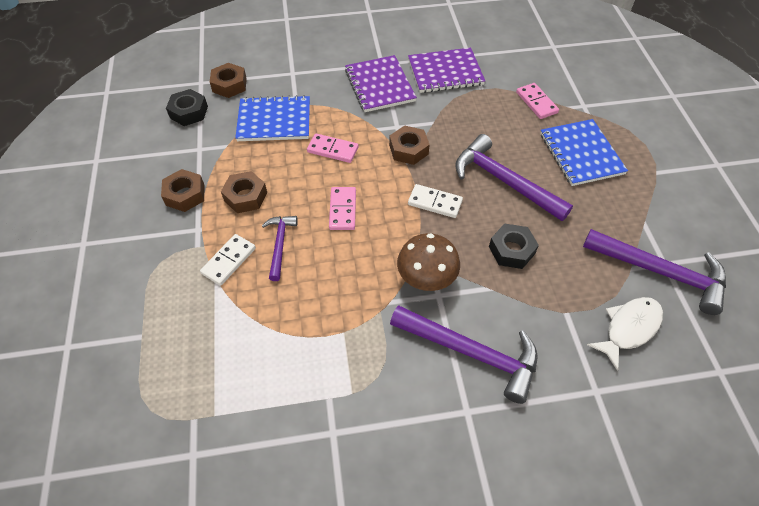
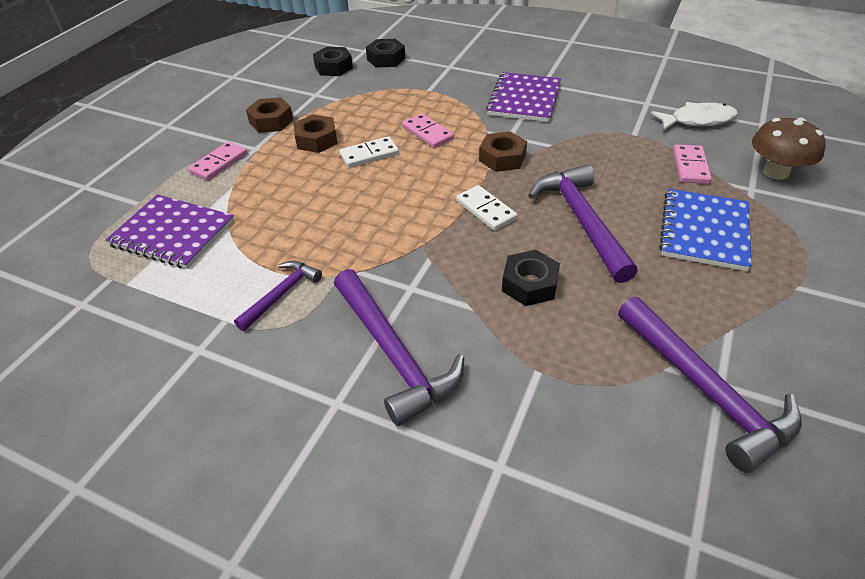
camera: 35 degrees right, 10 degrees down
(229, 85) = (386, 59): brown nut -> black nut
(229, 261) = (255, 179): white domino -> white domino (369, 154)
(274, 120) = (397, 95): blue notebook -> none
(280, 244) = (308, 185): purple hammer -> purple hammer (281, 294)
(343, 210) = (389, 181): pink domino -> pink domino (219, 163)
(426, 278) = (413, 268): brown mushroom -> brown mushroom (775, 172)
(445, 72) = (605, 109): purple notebook -> purple notebook (172, 233)
(629, 328) = (604, 426): white fish -> white fish (697, 120)

